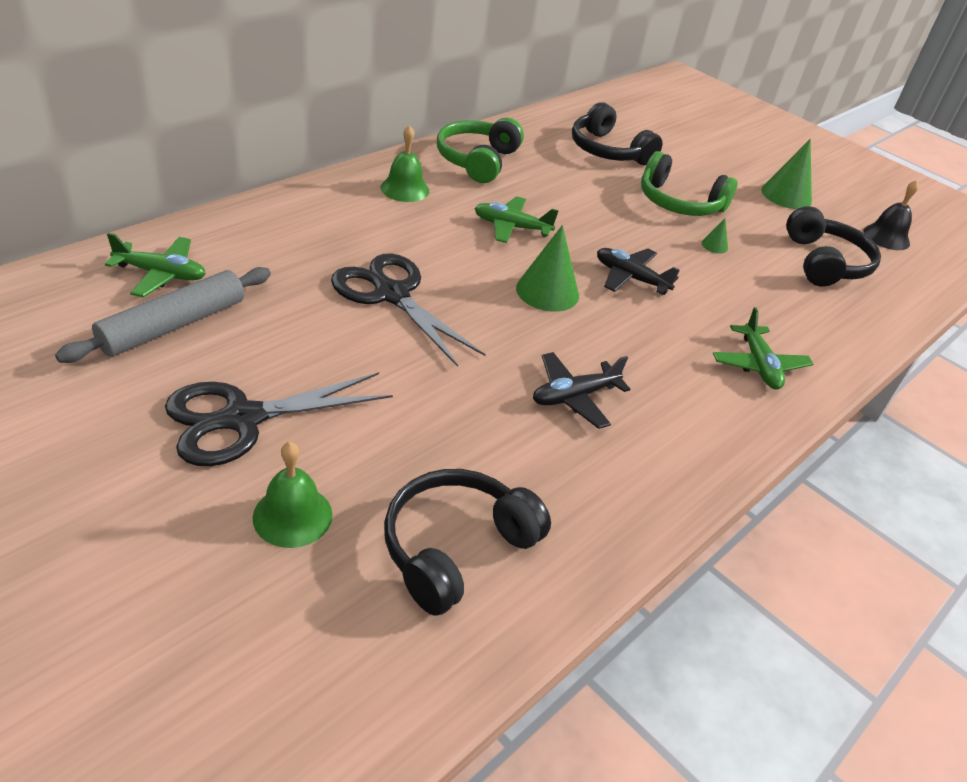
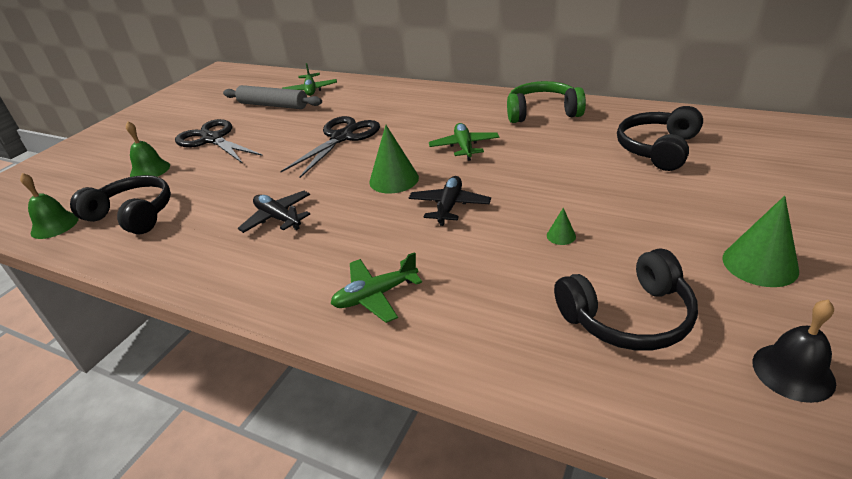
camera: 80 degrees right, 5 degrees down
(405, 189) = (466, 106): green bell -> green bell (54, 225)
(679, 203) = (617, 201): green headphones -> none

